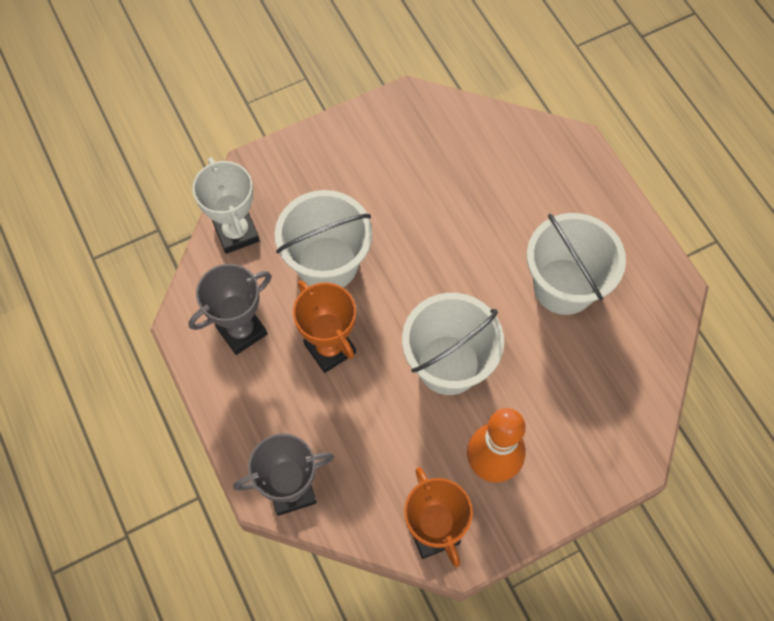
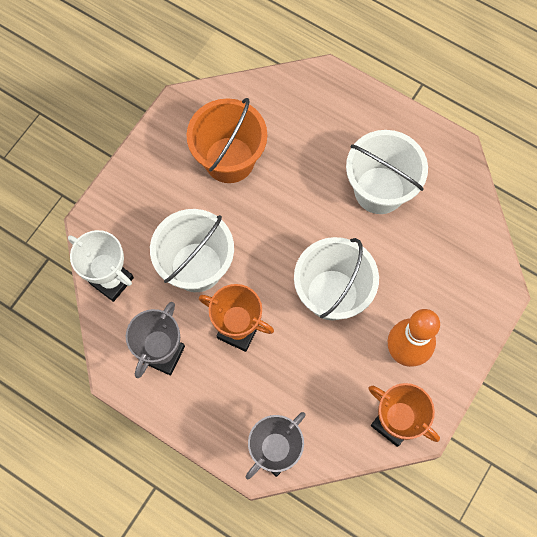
camera: 30 degrees left, 5 degrees up
(425, 177) = (229, 160): none -> orange bucket

